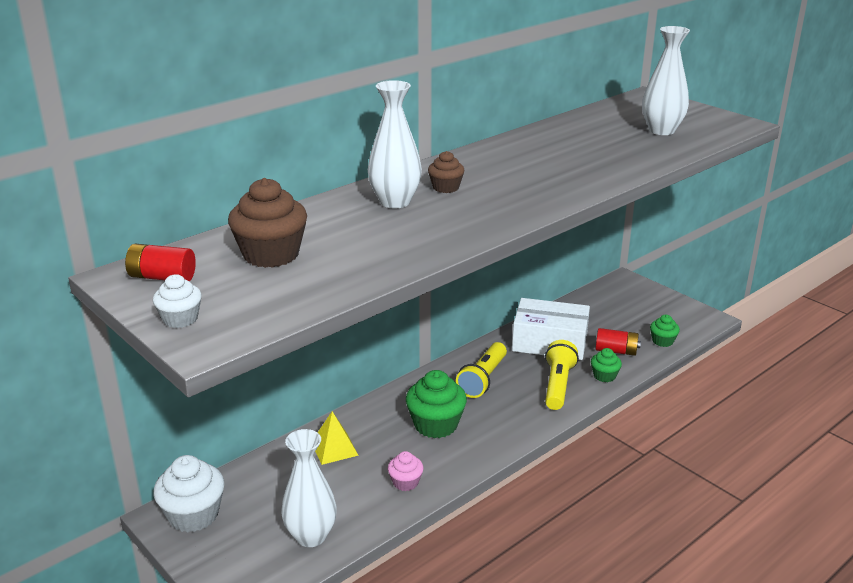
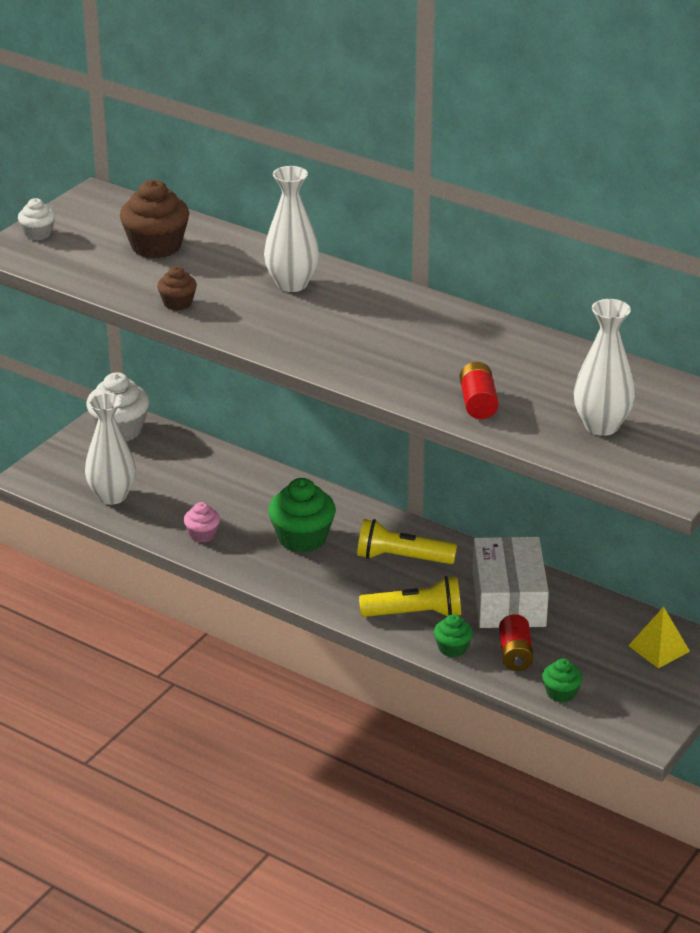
camera: 75 degrees right, 5 degrees up
(162, 277) = (100, 211): red battery -> red battery (478, 403)
(334, 448) = (238, 483): yellow pyramid -> yellow pyramid (659, 648)
(446, 188) = (341, 305): brown cupcake -> brown cupcake (177, 303)

